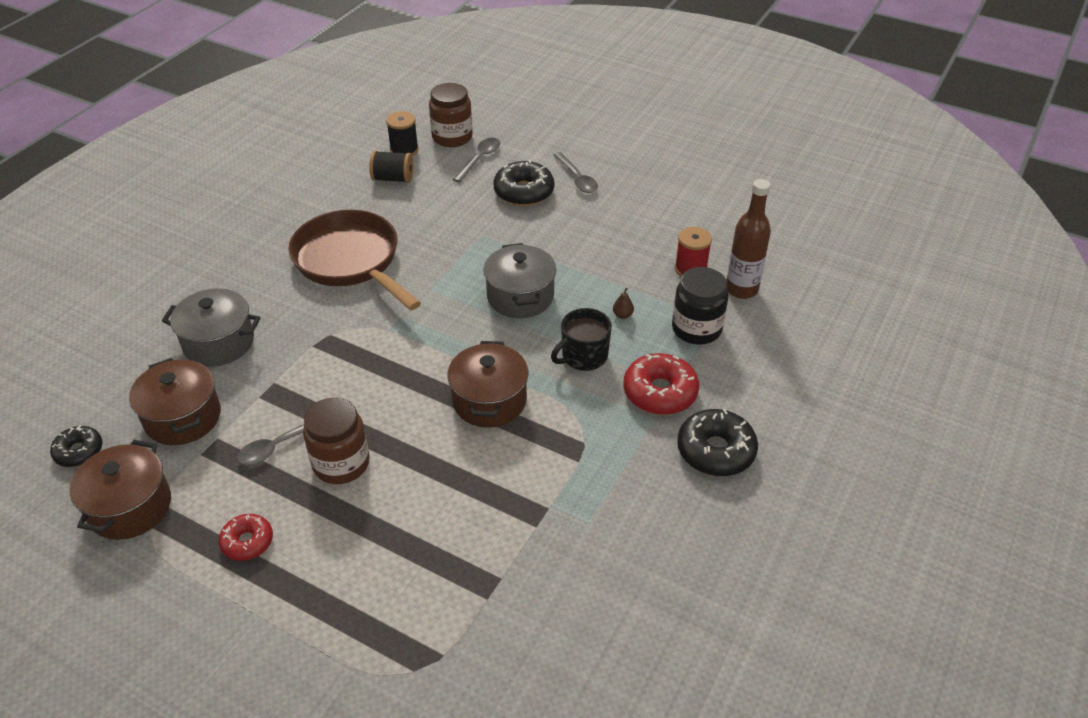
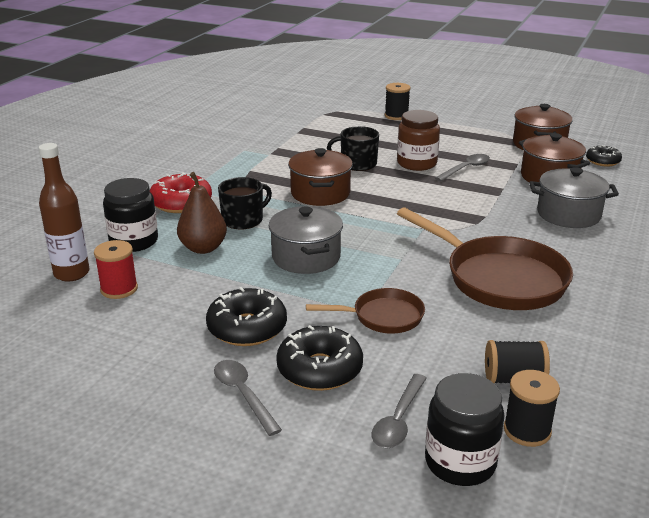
camera: 175 degrees right, 15 degrees down
(247, 542) = (453, 137): red donut -> none
(308, 636) = (396, 116): none -> black spool
(425, 468) = (357, 164): none -> black mug
(452, 137) = (460, 462): brown jar -> black jar
(466, 229) = (382, 317): none -> brown pan
(622, 315) = (203, 248): brown pear -> brown pear, size x2.35
(715, 451) = (148, 178): black donut -> black donut (247, 328)

